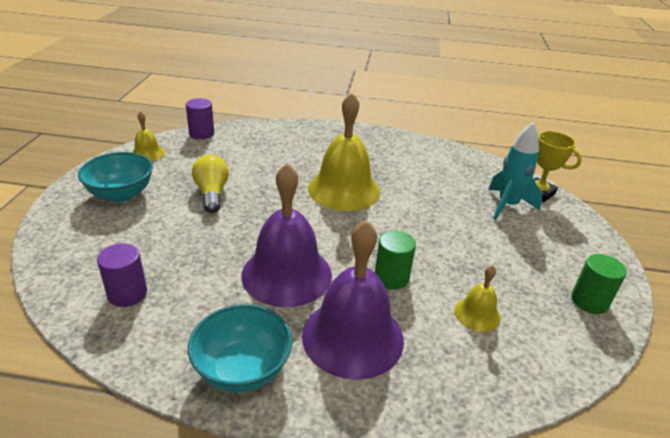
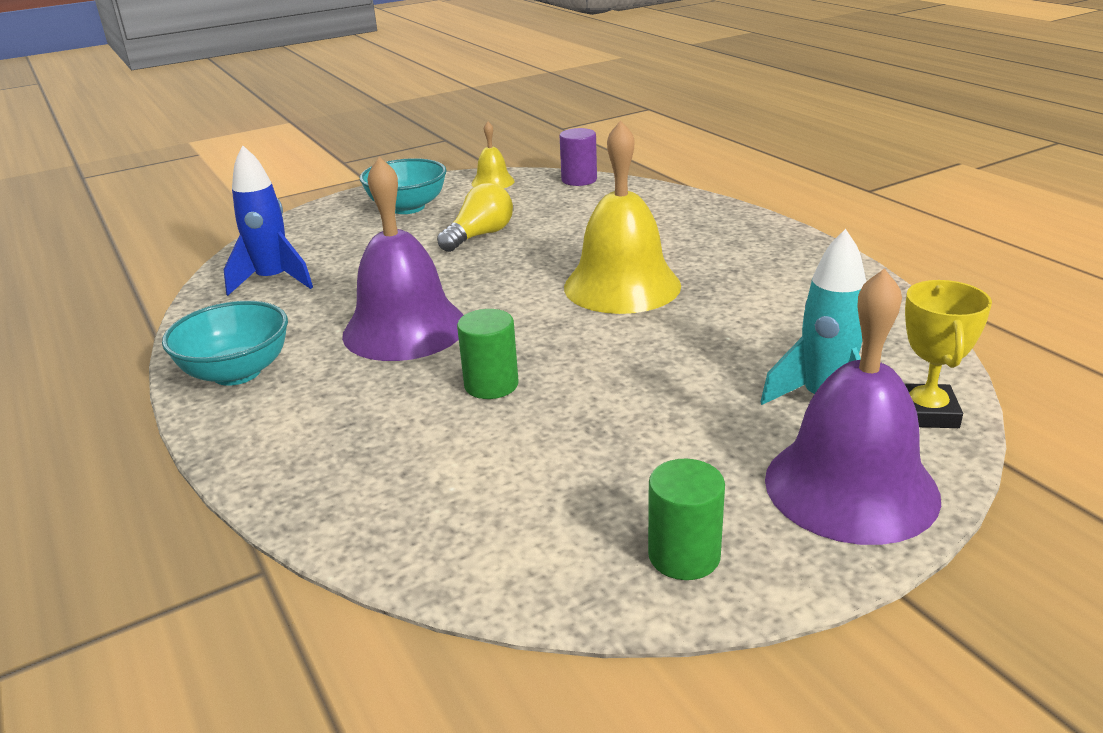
camera: 55 degrees right, 5 degrees down
(127, 294) = (273, 281): purple cylinder -> blue rocket
(353, 336) = (352, 405): purple bell -> purple bell (851, 487)
(477, 314) = (506, 468): yellow bell -> none

